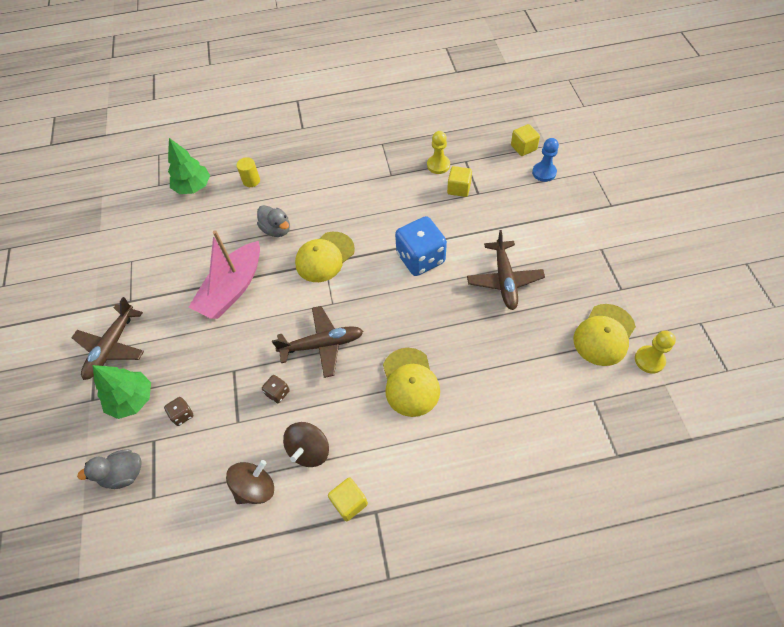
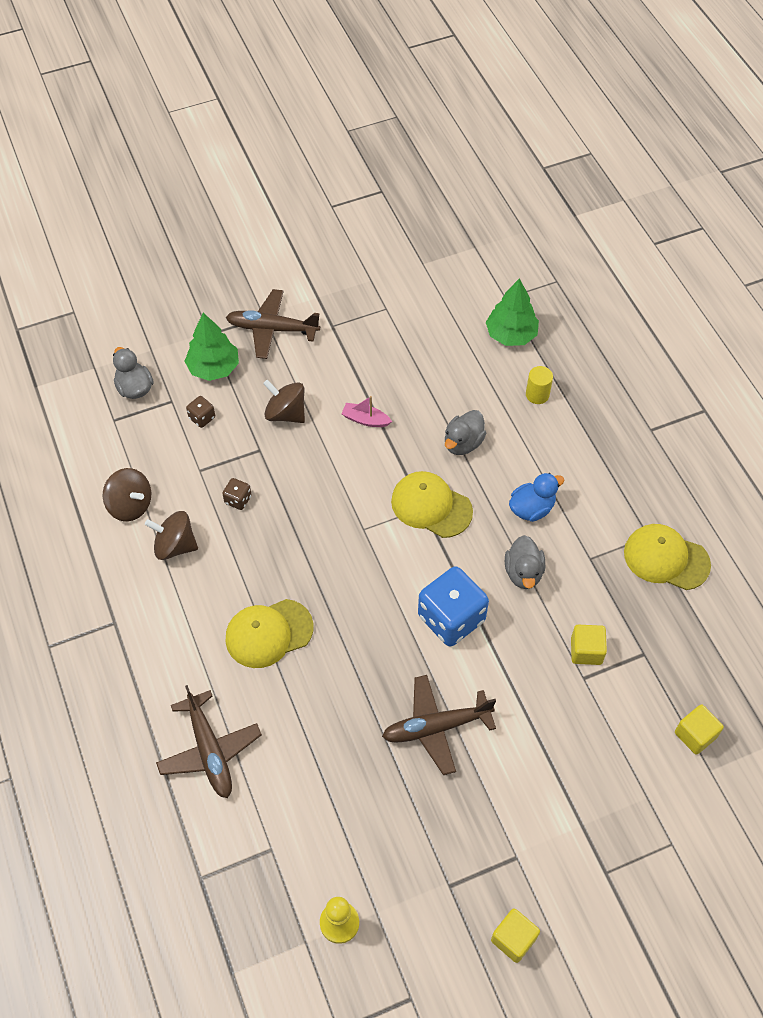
camera: 75 degrees right, 0 degrees up
(204, 346) = (286, 413): none -> brown spinning top
(232, 289) = (365, 420): pink boat -> pink boat, size x0.44
(322, 344) = (305, 530): brown plane -> brown plane (210, 751)
(344, 199) = (531, 508): none -> blue duck
(349, 502) = (122, 596): yellow cube -> yellow cube (513, 939)
(393, 212) = (523, 573): none -> grey duck
(438, 165) = (625, 617): yellow pawn -> none
(544, 172) = (649, 769): blue pawn -> none
(604, 335) = (369, 862): yellow cap -> yellow cap (666, 558)

